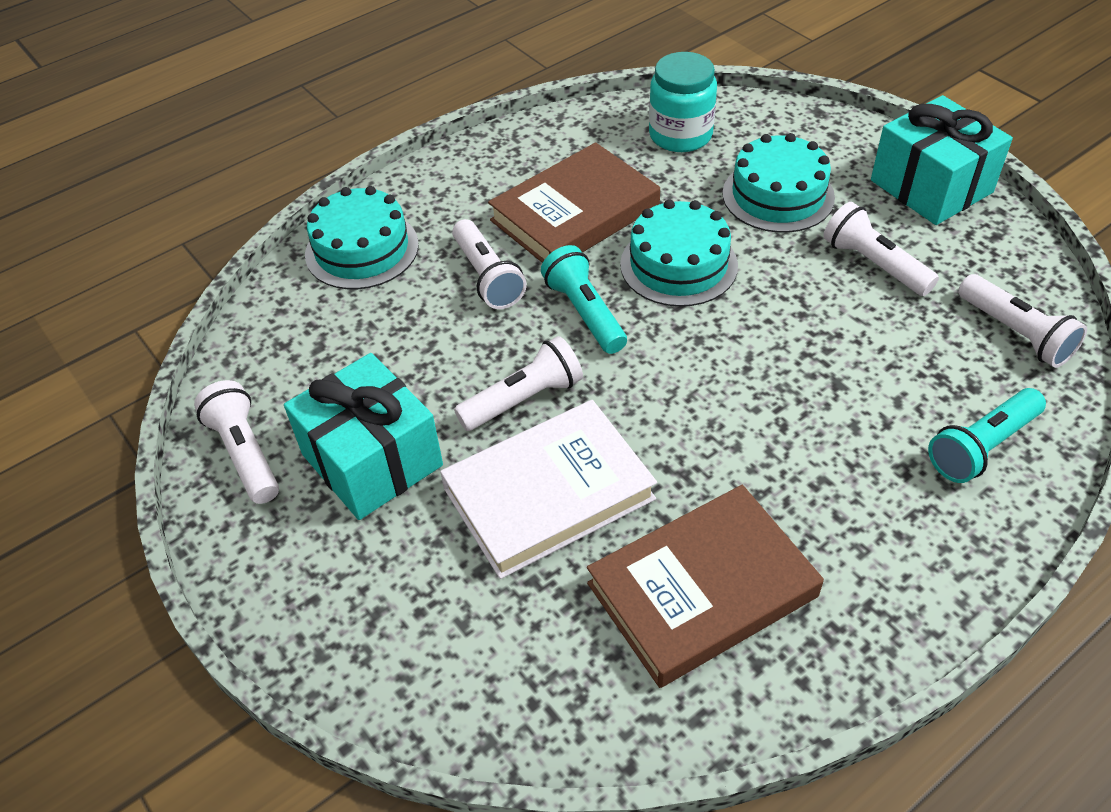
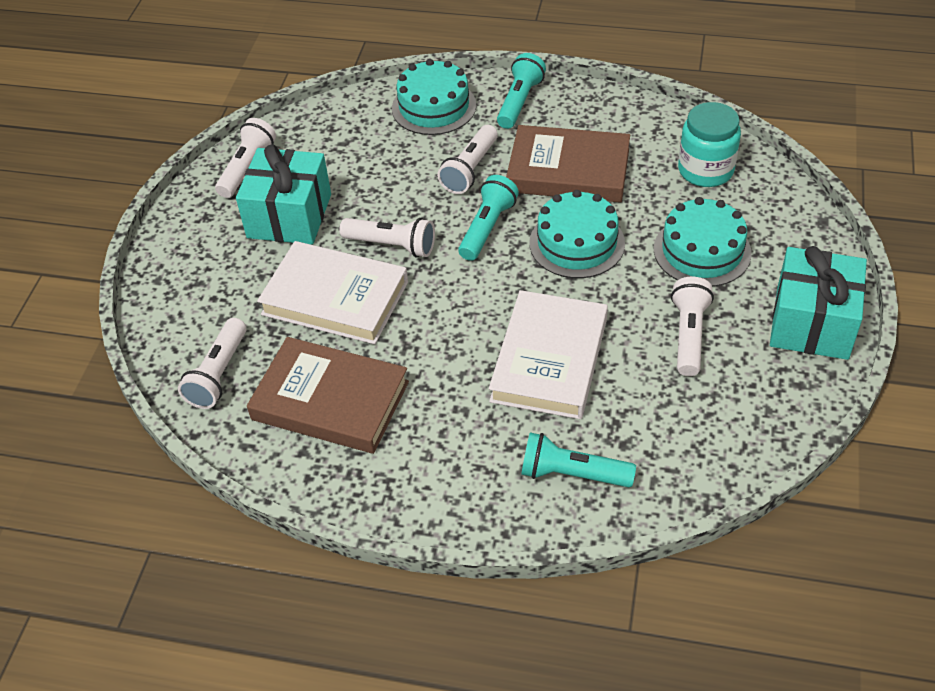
camera: 50 degrees right, 0 degrees up
(439, 189) = (519, 102): none -> turquoise flashlight
(814, 374) = (549, 360): none -> white book
(1015, 333) = (703, 442): white flashlight -> white flashlight (218, 374)

